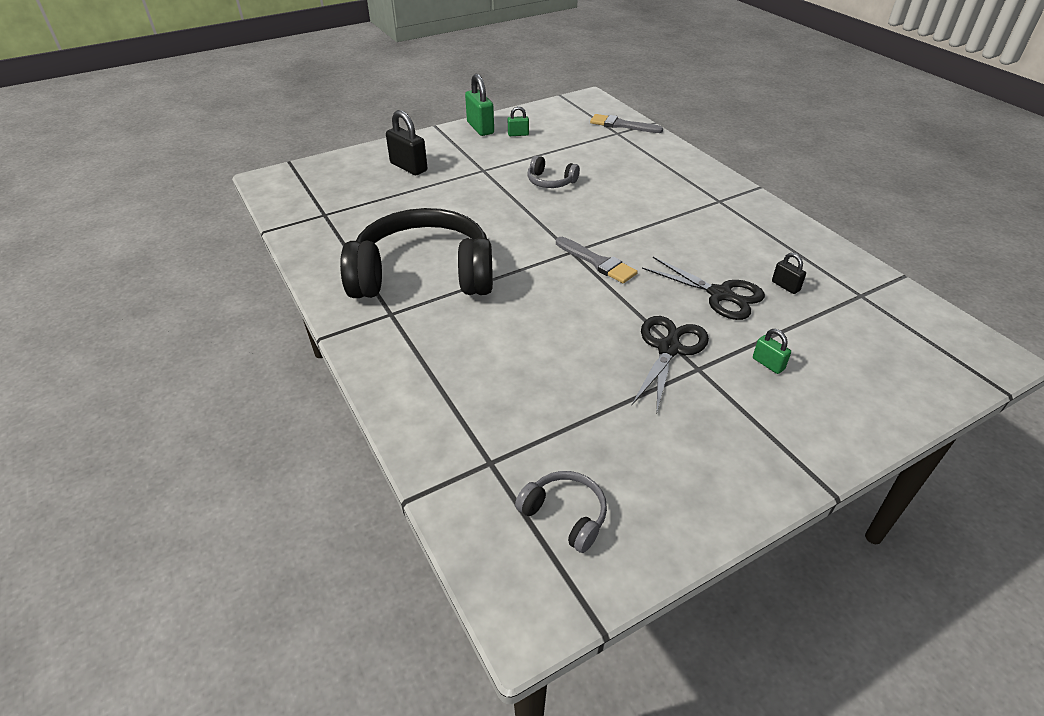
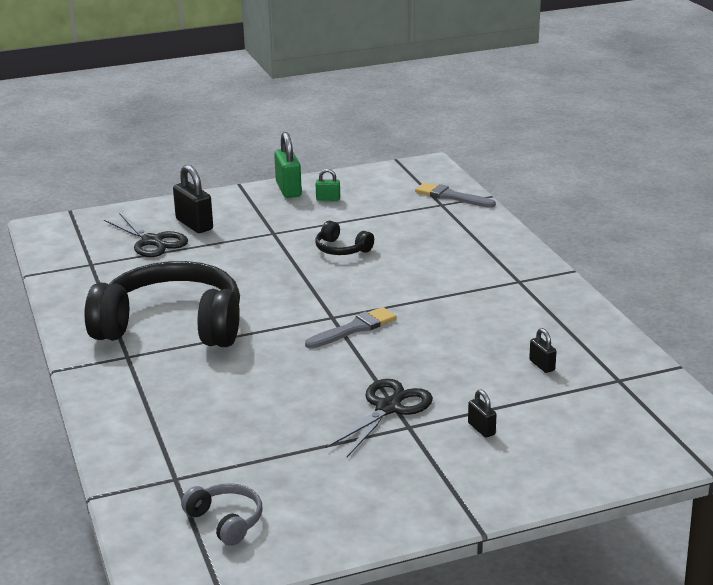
camera: 10 degrees right, 15 degrees down
(550, 182) = (341, 249): grey headphones -> black headphones
(597, 262) = (354, 328): grey brush -> grey brush turned 90 degrees counterclockwise
(720, 294) = (467, 367): black scissors -> black scissors (152, 241)
(768, 364) = (481, 429): green padlock -> black padlock

